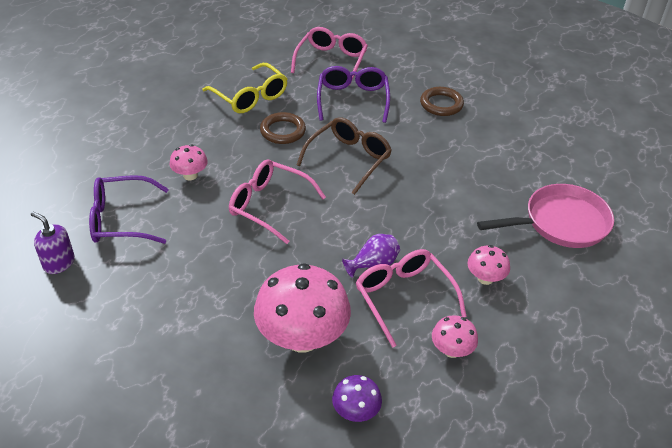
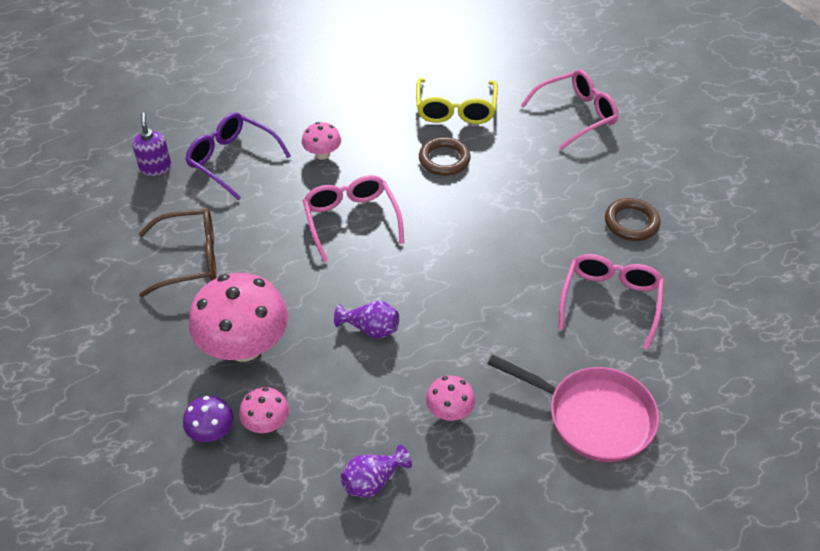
camera: 45 degrees right, 5 degrees up
(349, 159) = (470, 222): brown glasses -> brown glasses (190, 259)
(353, 99) = (547, 166): purple glasses -> none
(404, 297) = (359, 374): pink glasses -> pink glasses (610, 301)
(451, 350) = (341, 446): pink mushroom -> pink mushroom (266, 423)
(498, 355) = (373, 481): none -> purple vase

